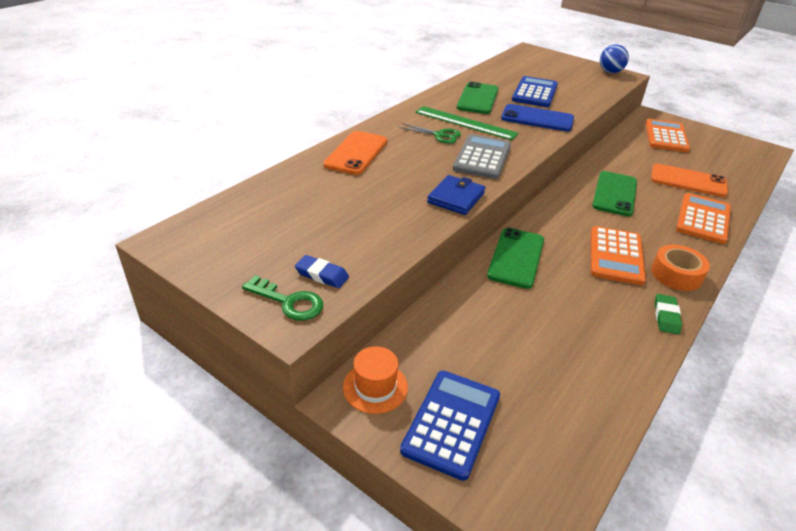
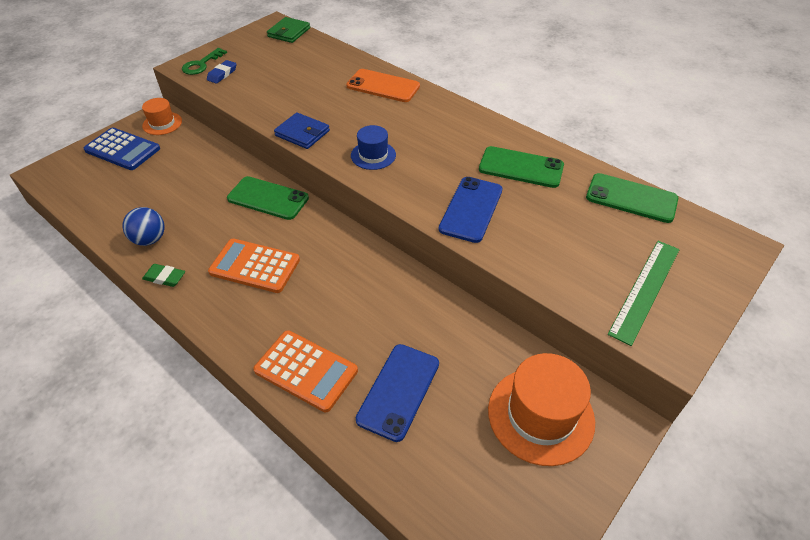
camera: 95 degrees right, 10 degrees up
(202, 224) = (289, 32): none -> green wallet
(439, 135) = (420, 133): green scissors -> none
(465, 123) = (452, 152): green ruler -> green ruler (645, 290)
(482, 157) = (373, 155): grey calculator -> blue hat
(534, 93) = (554, 221): blue calculator -> none
(610, 72) = (679, 332): blue ball -> blue ball (150, 239)
(615, 194) = (368, 297): green phone -> green phone (631, 198)
(666, 136) = (540, 415): orange calculator -> orange hat
(676, 274) = (215, 305): orange tape -> none
(688, 181) = (398, 391): orange phone -> blue phone

